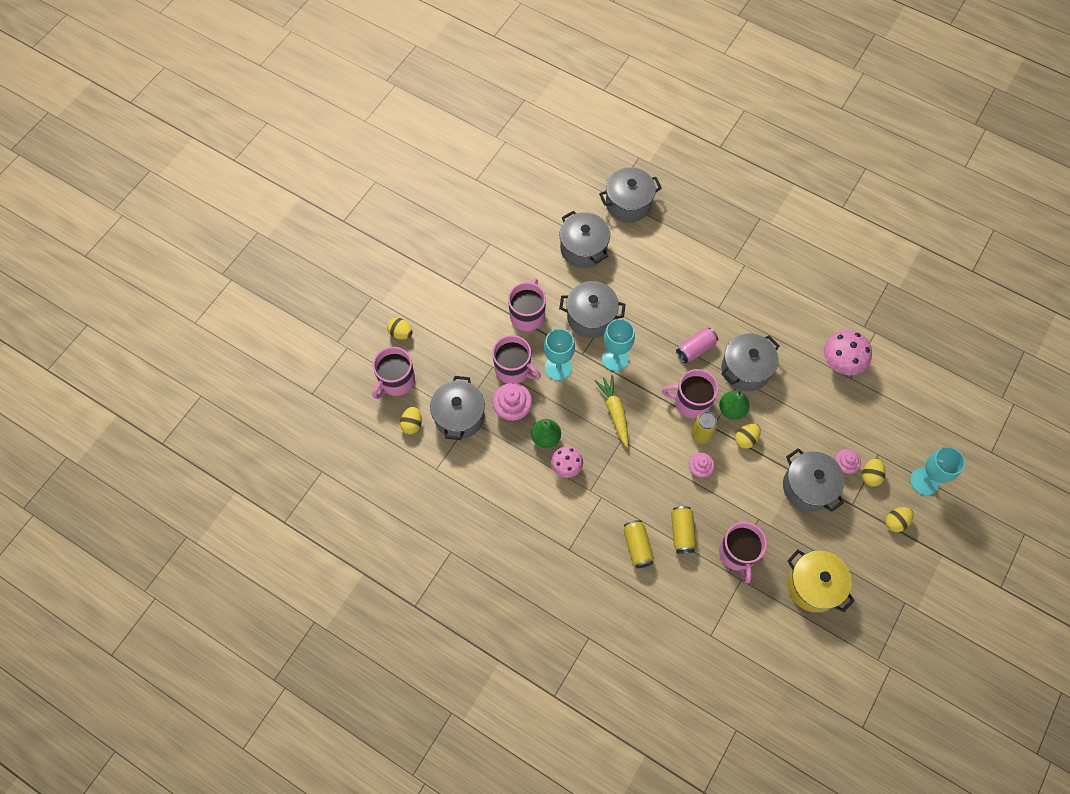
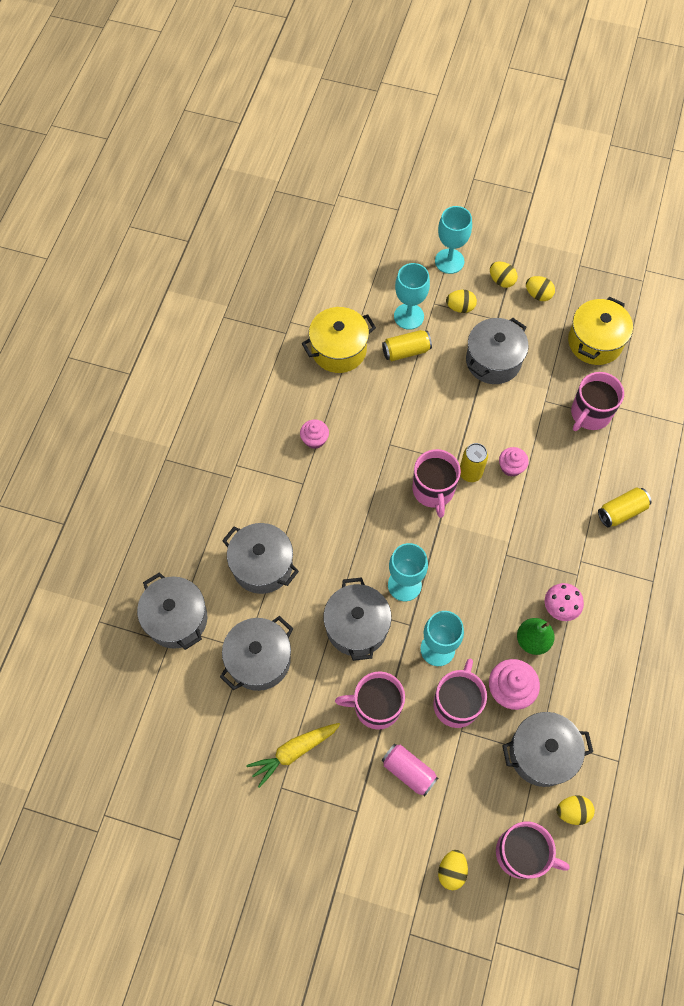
camera: 105 degrees left, 0 degrees up
(614, 412) = (473, 570): yellow carrot -> yellow carrot (293, 752)
(682, 532) = (588, 471): yellow can -> yellow can (406, 351)
(695, 349) = (365, 498): pink can -> pink can (408, 771)
(731, 410) = (429, 447): green pear -> none
(738, 554) = (590, 414): pink mug -> pink mug turned 150 degrees clockwise
(745, 369) = (375, 441): grey pot -> grey pot (262, 565)
(745, 439) = (460, 427): yellow egg -> yellow egg (538, 295)
(840, 363) = (338, 350): pink mushroom -> yellow pot
(843, 465) = (457, 332): pink cupcake -> pink cupcake (314, 439)
(867, 429) = (408, 316): none -> turquoise goblet

